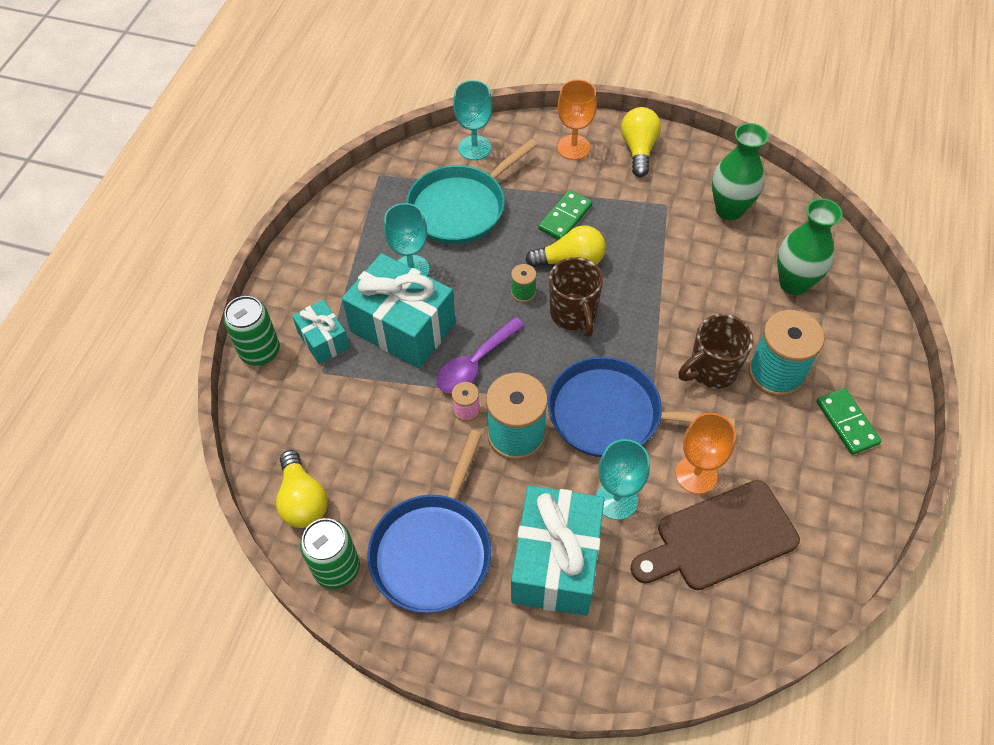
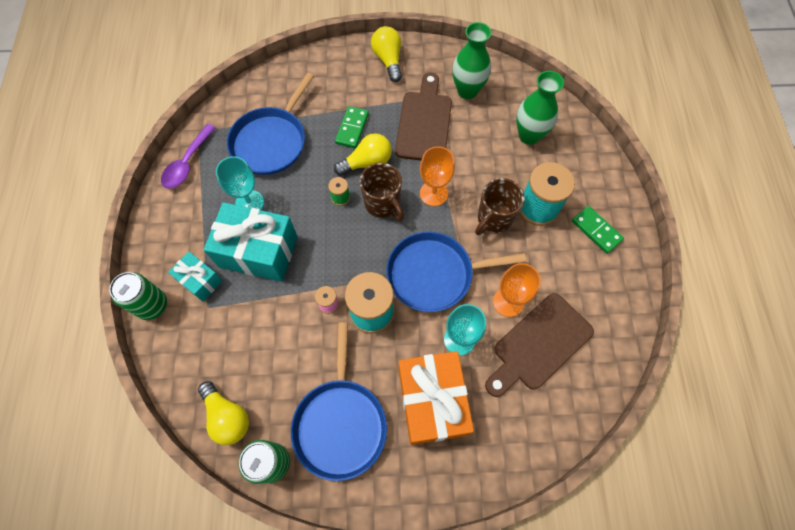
camera: 20 degrees left, 10 degrees up
(461, 207) = (271, 141): turquoise pan -> blue pan
(474, 148) = (266, 90): turquoise goblet -> none
(475, 363) = (323, 265): purple spoon -> purple spoon (187, 163)
(556, 562) = (432, 402): turquoise gift -> orange gift
(573, 147) = (340, 70): orange goblet -> orange goblet (433, 193)
(659, 233) = (424, 122): none -> brown cutting board

